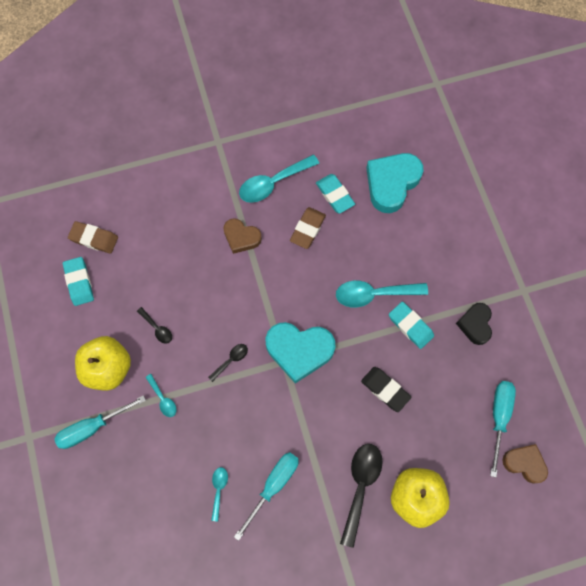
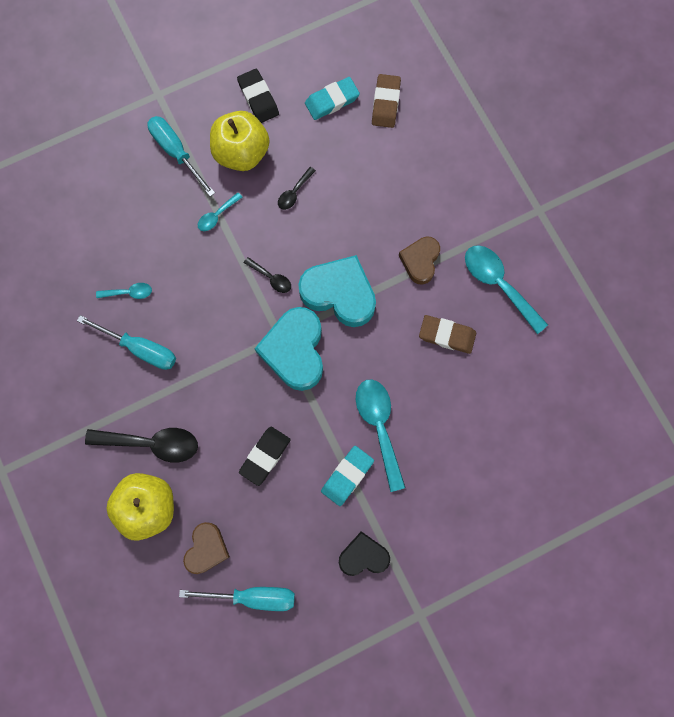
camera: 80 degrees right, 5 degrees up
(59, 345) = (258, 98): none -> black eraser
(334, 195) = (499, 360): turquoise eraser -> none
(391, 183) = (531, 428): turquoise heart -> turquoise heart (339, 293)
(524, 463) = (203, 633): brown heart -> brown heart (206, 549)

